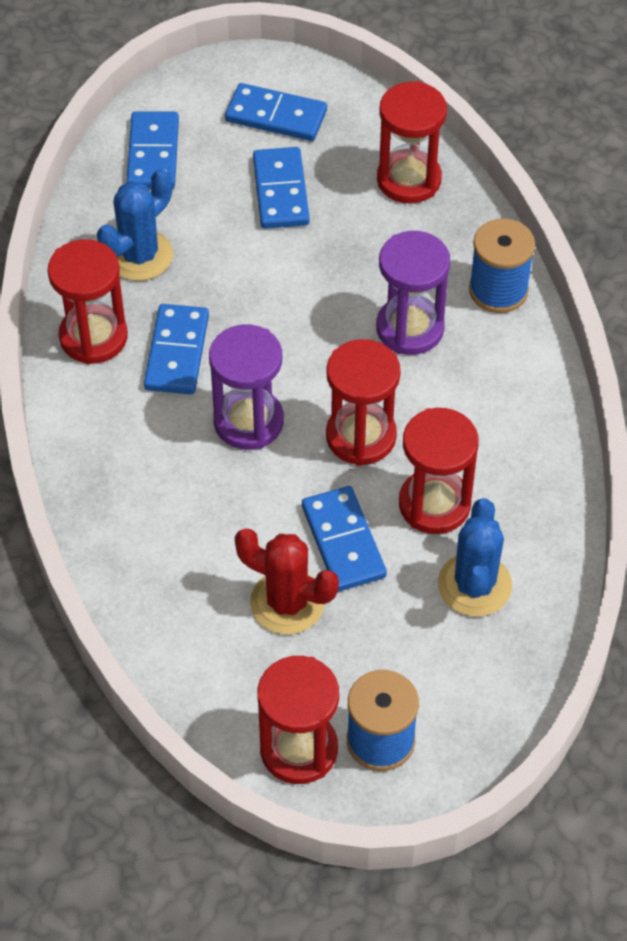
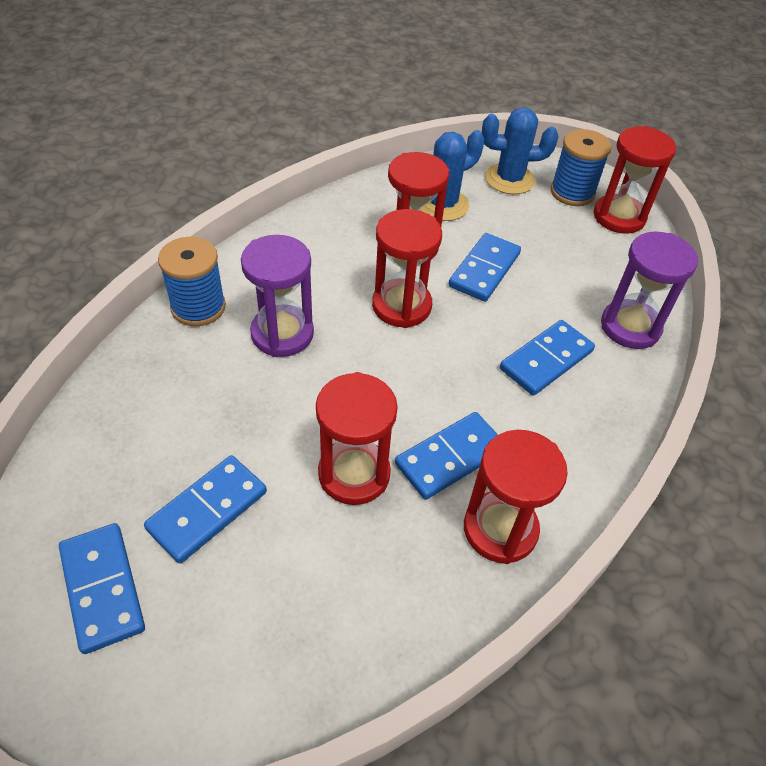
camera: 135 degrees left, 5 degrees down
(139, 255) = (384, 566): blue cactus -> blue cactus (509, 179)
(153, 154) = (246, 666): blue domino -> blue domino (546, 360)
(248, 422) = (458, 370): purple hourglass -> purple hourglass (630, 327)
(287, 602) = (552, 270): red cactus -> none
(408, 180) = (117, 425): red hourglass -> red hourglass (354, 474)

